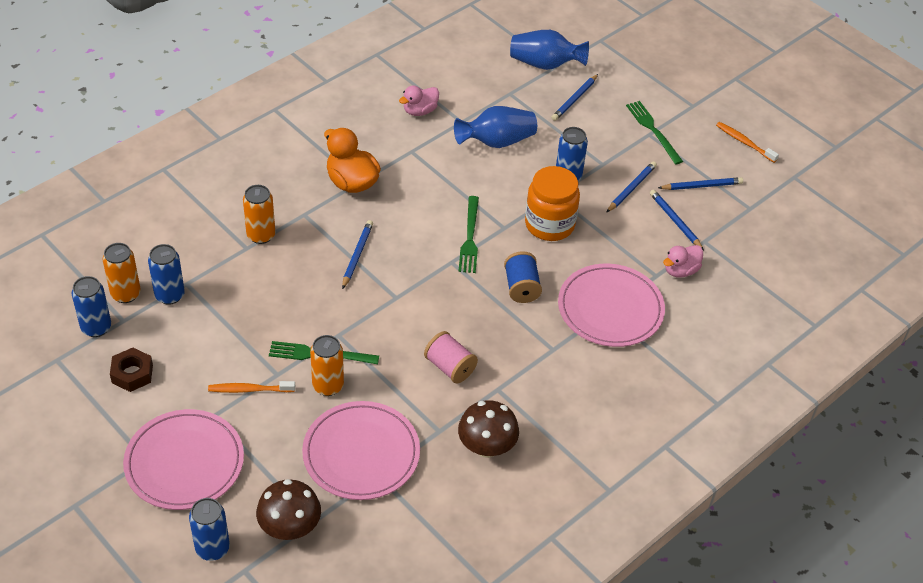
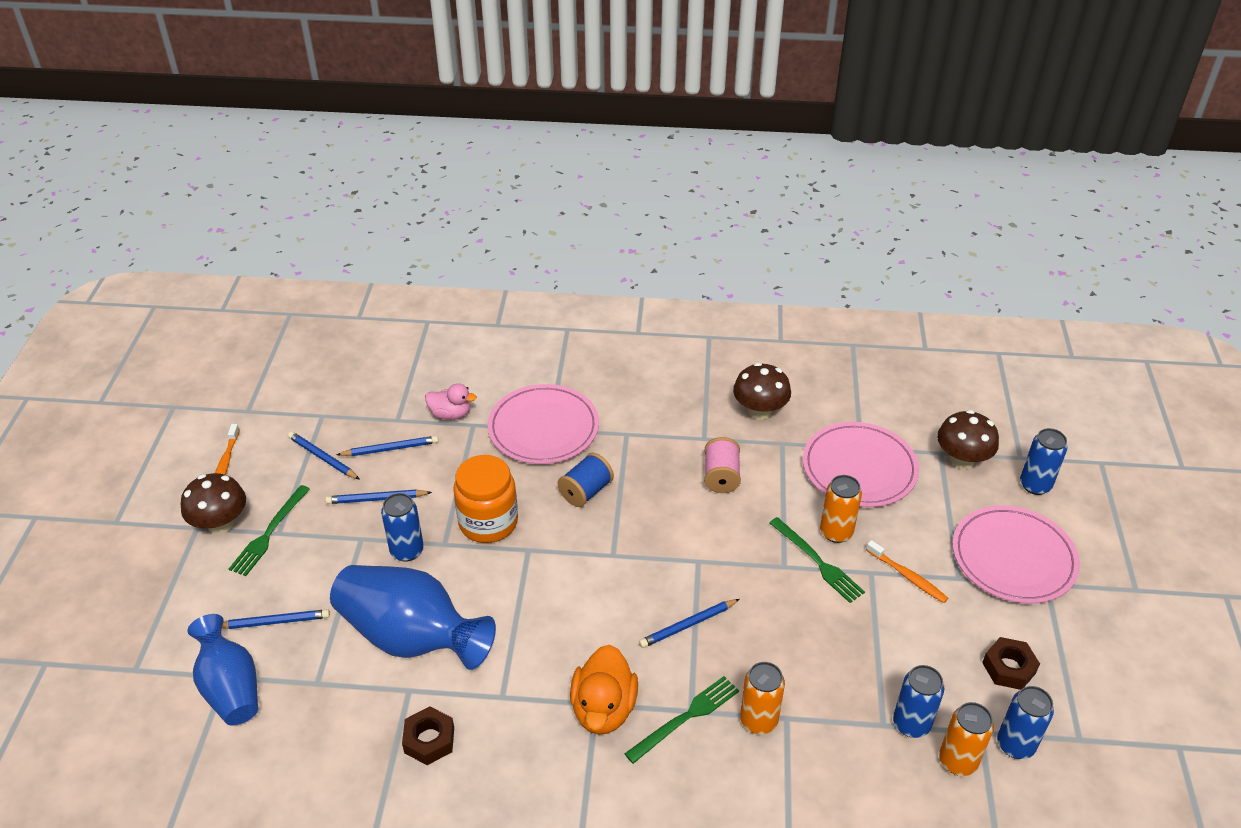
camera: 130 degrees left, 5 degrees down
(420, 111) = (429, 740): pink duck -> brown nut
(470, 237) = (569, 563): green fork -> green fork (686, 717)
(497, 141) = (411, 637): blue vase -> blue vase, size x1.53
(675, 221) = (390, 449): blue pencil -> blue pencil turned 120 degrees counterclockwise
(685, 116) = (220, 523): none -> brown mushroom

